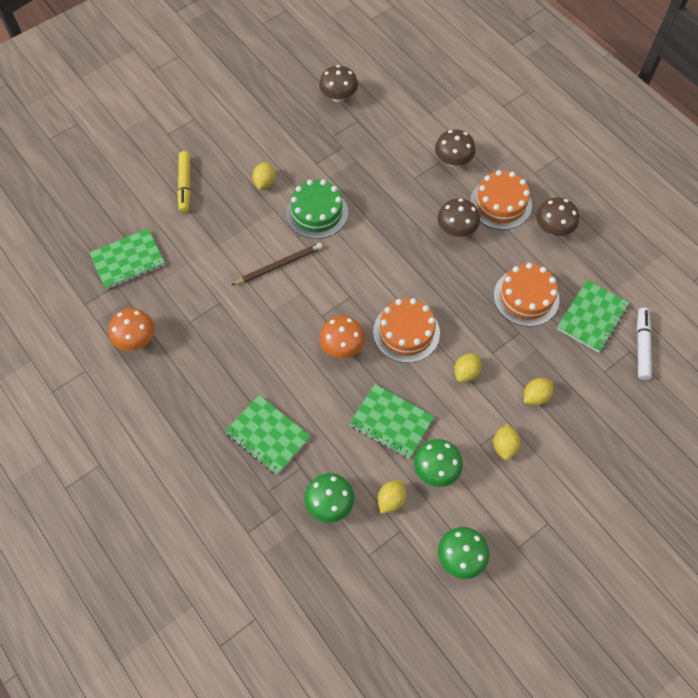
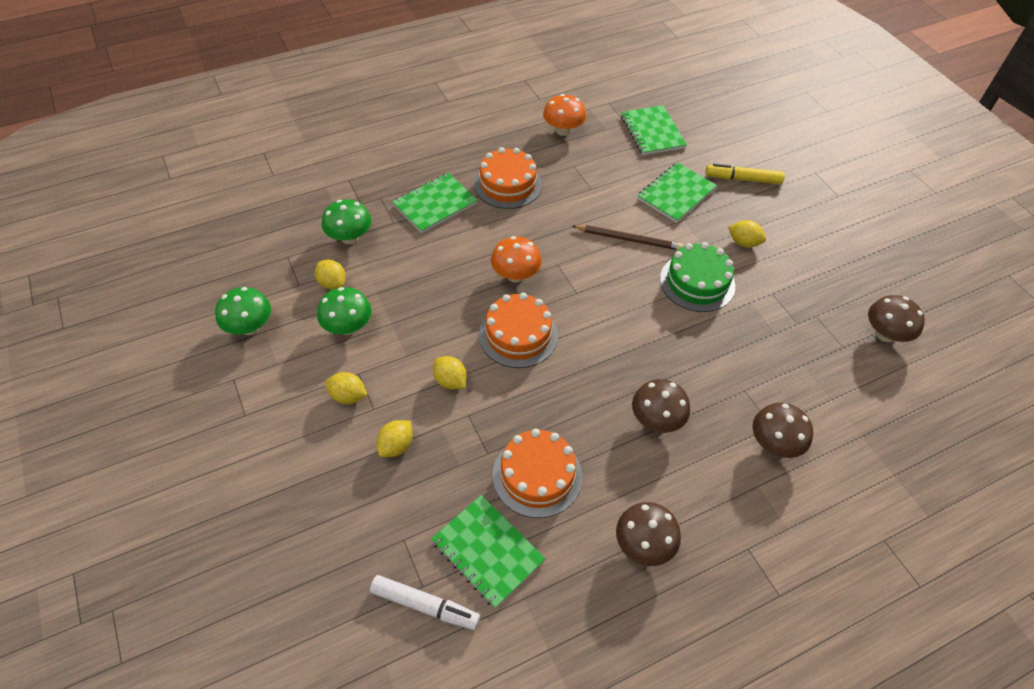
camera: 100 degrees right, 10 degrees down
(279, 265) = (628, 239): brown pencil -> brown pencil turned 60 degrees counterclockwise
(391, 422) = (414, 300): green notebook -> green notebook (676, 194)
(500, 203) = (694, 485): orange cake -> orange cake (507, 184)
(535, 396) = (396, 446): yellow lemon -> yellow lemon turned 60 degrees clockwise

